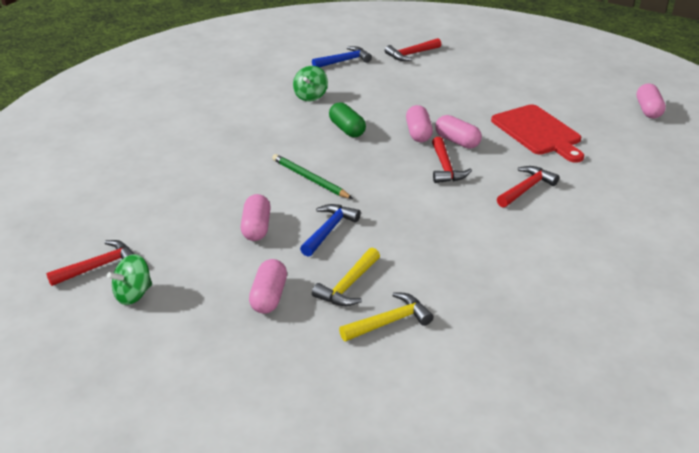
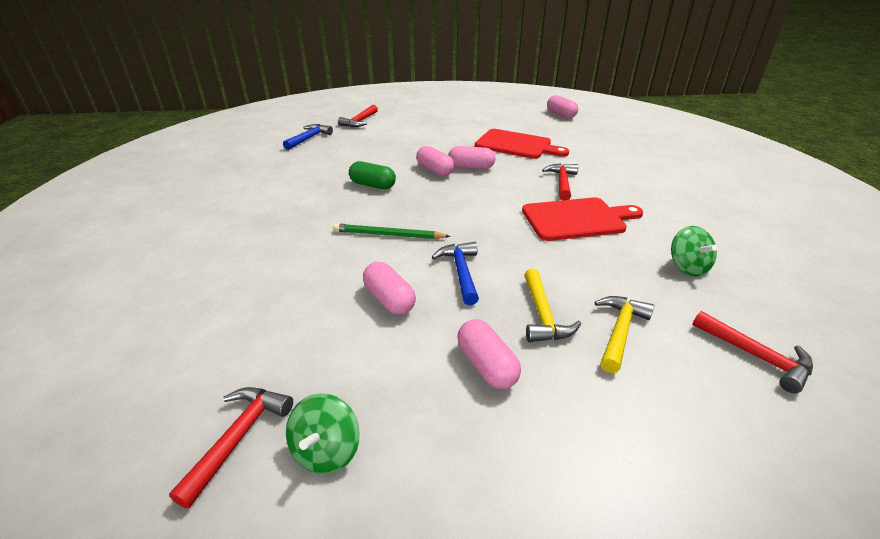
camera: 35 degrees left, 0 degrees up
(310, 96) = (309, 170): green spinning top -> green spinning top (687, 267)
(445, 168) = (488, 188): red hammer -> red hammer (756, 356)
(487, 228) = (577, 219): none -> red cutting board

